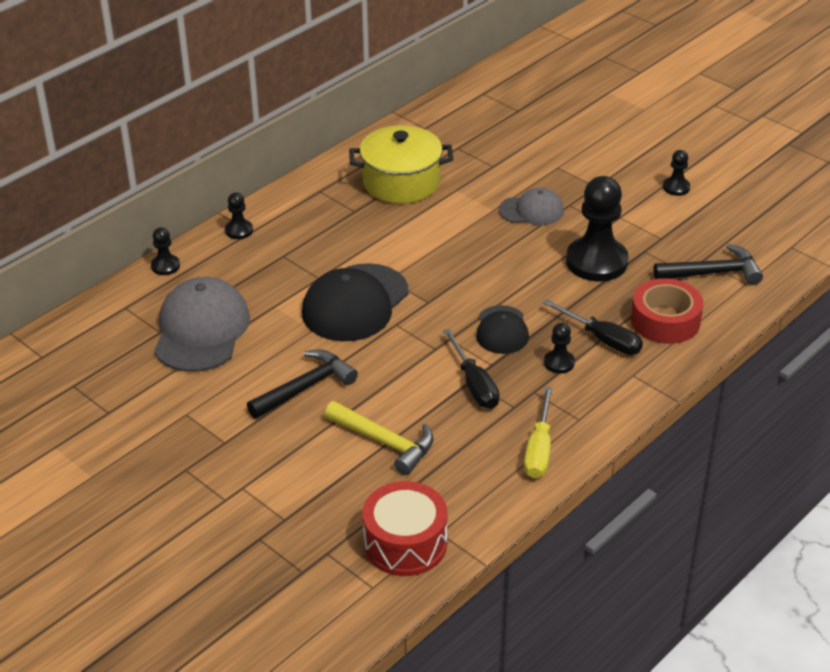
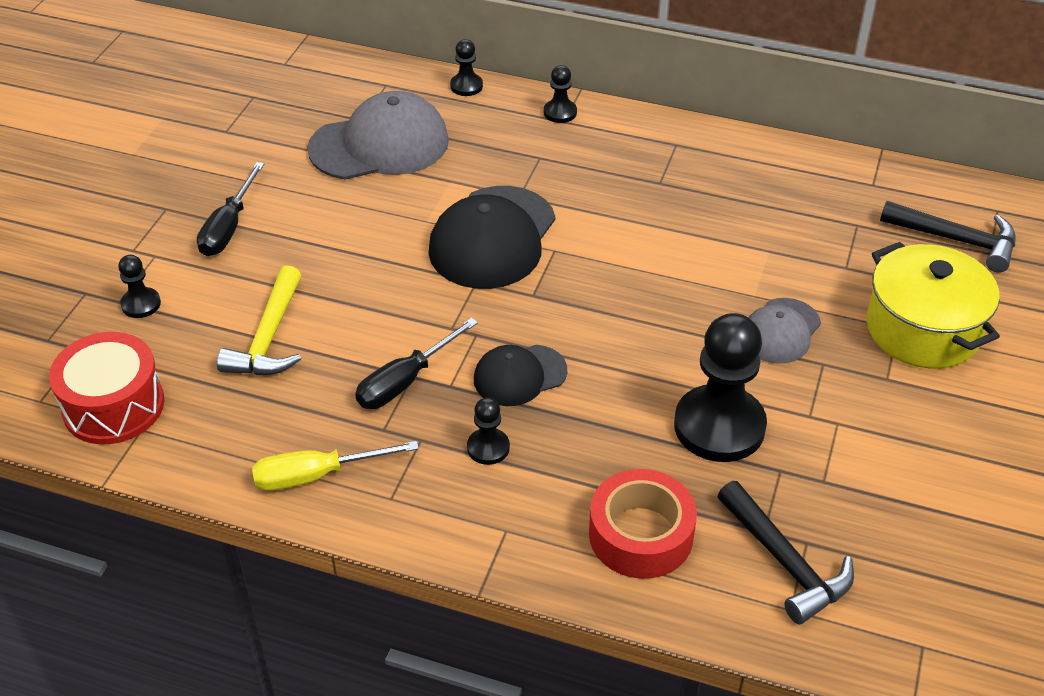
camera: 65 degrees right, 5 degrees up
(305, 387) = (329, 248): black hammer -> black hammer (956, 240)
(355, 303) = (492, 238): black cap -> black cap turned 75 degrees counterclockwise
(401, 182) = (745, 201): yellow pot -> yellow pot (923, 329)
(531, 210) = (780, 331): grey cap -> grey cap turned 60 degrees clockwise
(602, 339) = (560, 478): black screwdriver -> black screwdriver (229, 227)
(676, 187) = (957, 466): black pawn -> black pawn (141, 304)

